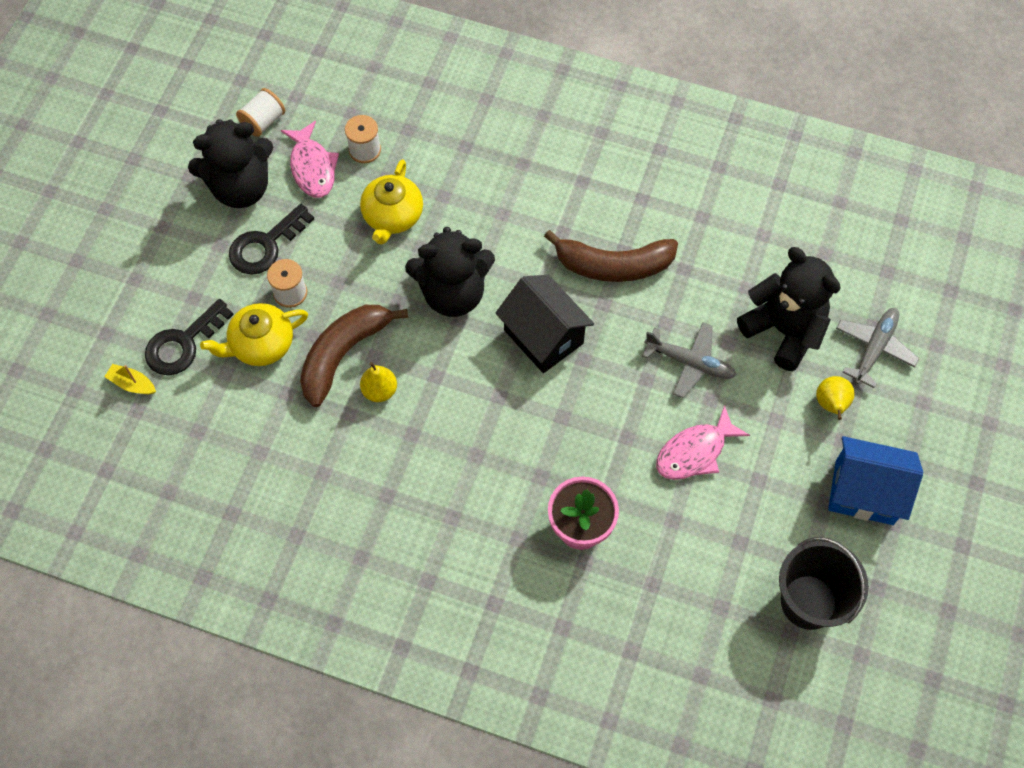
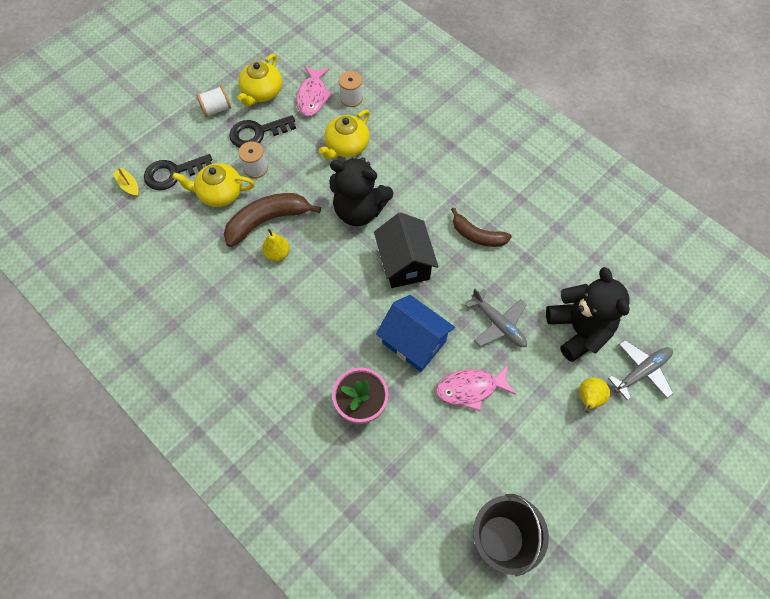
camera: 25 degrees right, 0 degrees up
(241, 188) = (262, 92): black teddy bear -> yellow teapot
(263, 122) = (298, 58): white spool -> white spool (216, 109)
(613, 265) = (477, 235): brown banana -> brown banana, size x0.66
(864, 492) = (583, 475): blue house -> blue house (414, 342)

